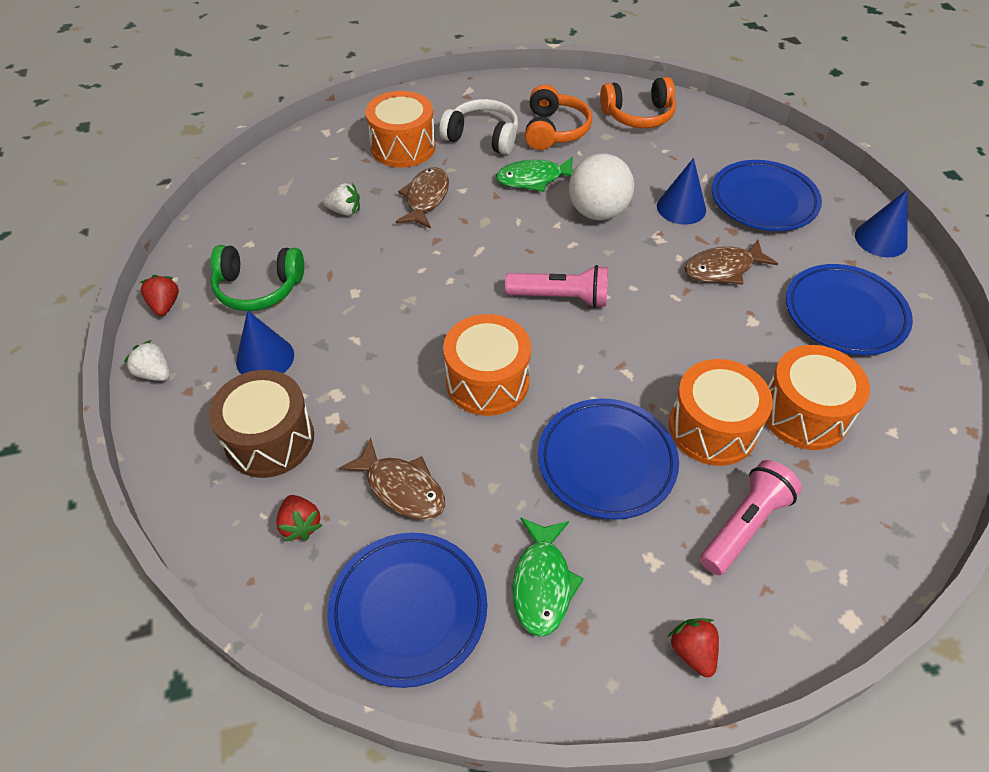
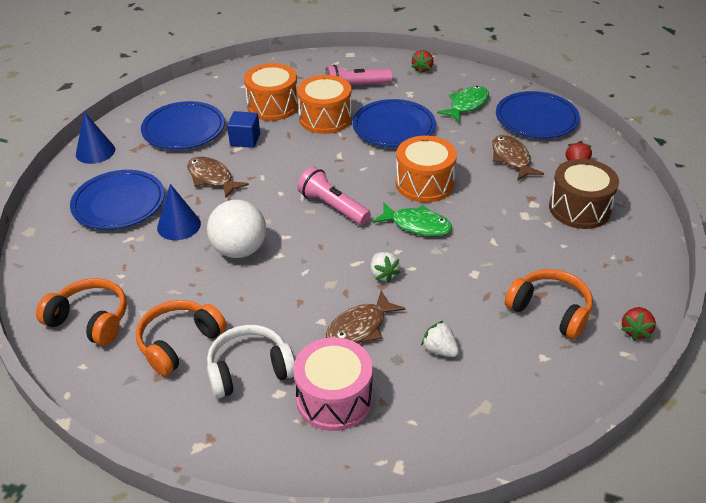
camera: 145 degrees left, 10 degrees down
(154, 373) = (652, 279): white strawberry -> white strawberry (383, 274)
(258, 288) = (550, 311): green headphones -> orange headphones
(265, 358) = (565, 256): blue cone -> none
(403, 147) = (334, 399): orange drum -> pink drum
(482, 137) = (249, 370): white headphones -> white headphones turned 105 degrees clockwise
(533, 179) = (254, 301): green fish -> green fish (417, 225)
(723, 269) = (212, 178): brown fish -> brown fish turned 150 degrees counterclockwise
(760, 337) = (245, 140): none -> blue cube

